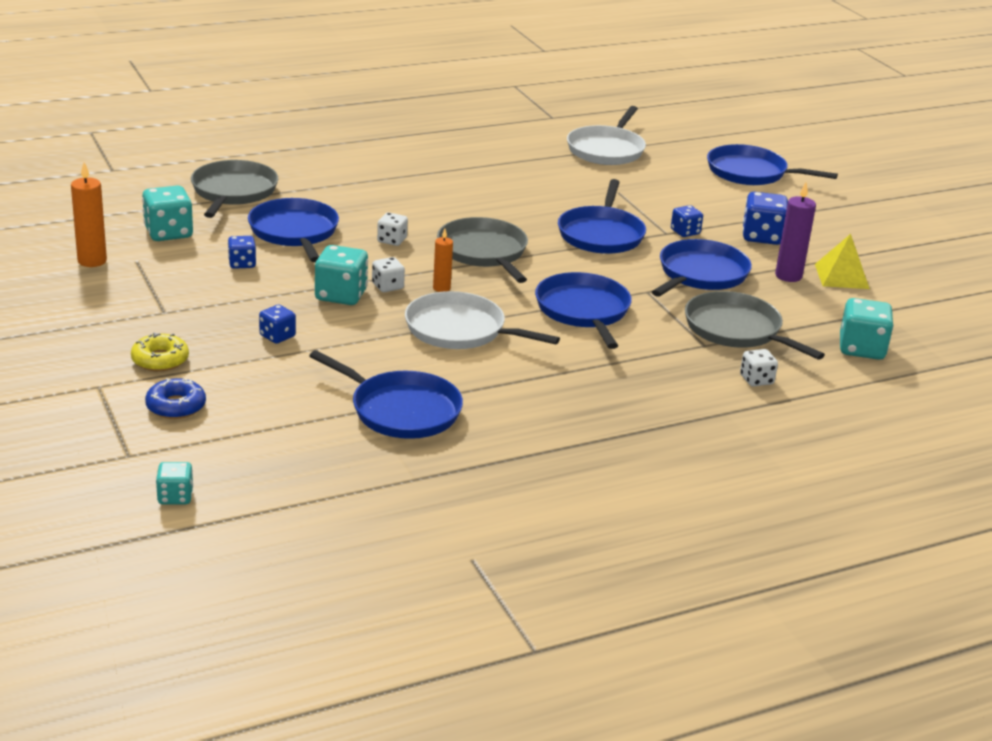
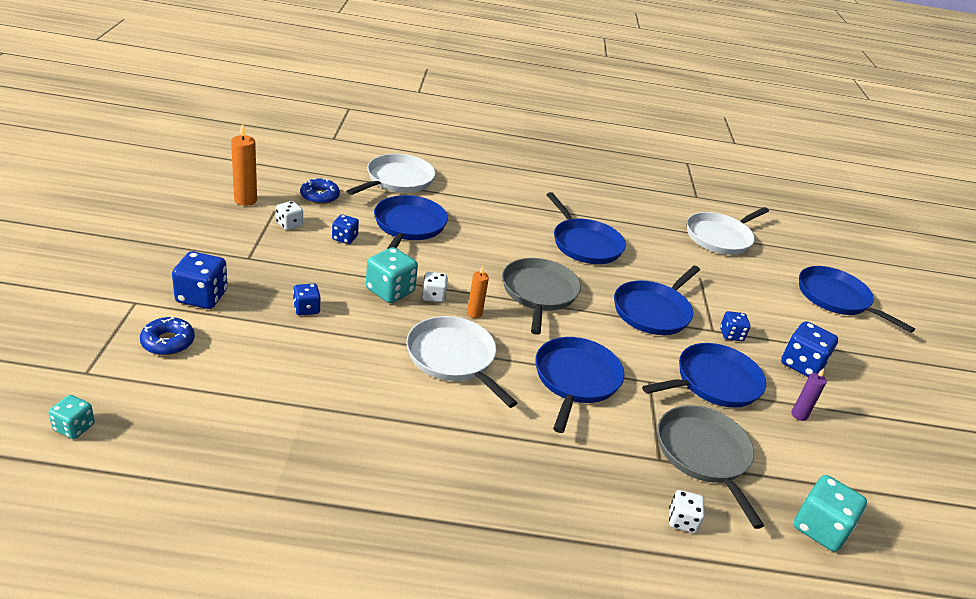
camera: 25 degrees right, 5 degrees up
(160, 360) = (202, 297): yellow donut -> blue dice
(168, 233) = (320, 196): turquoise dice -> blue donut
(233, 192) = (397, 180): grey pan -> white pan
(392, 240) = (475, 257): white dice -> white dice (289, 224)
(401, 410) = (331, 418): blue pan -> blue pan (584, 244)
(788, 276) = (799, 415): purple candle -> purple candle, size x0.62
(841, 276) = (854, 435): yellow pyramid -> none

